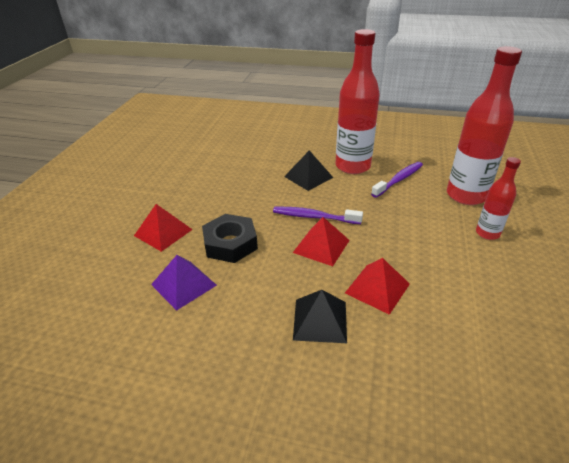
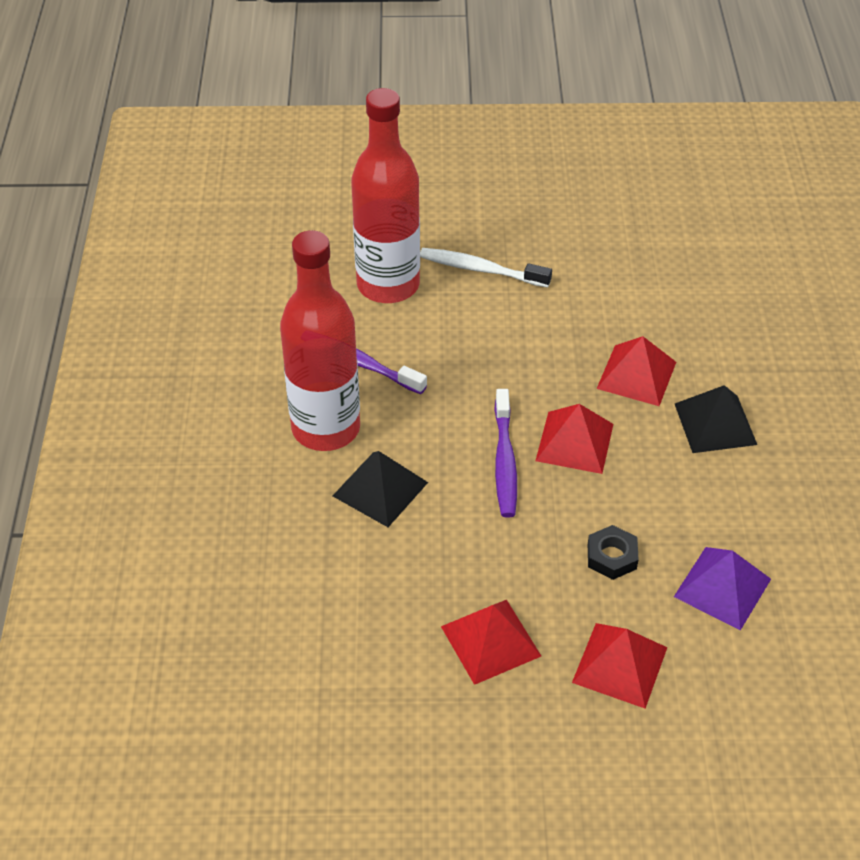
camera: 105 degrees left, 10 degrees up
(204, 195) = (490, 641): none -> red pyramid
(230, 243) = (612, 557): black nut -> black nut, size x0.57
(487, 233) = (481, 269): red bottle -> white toothbrush

